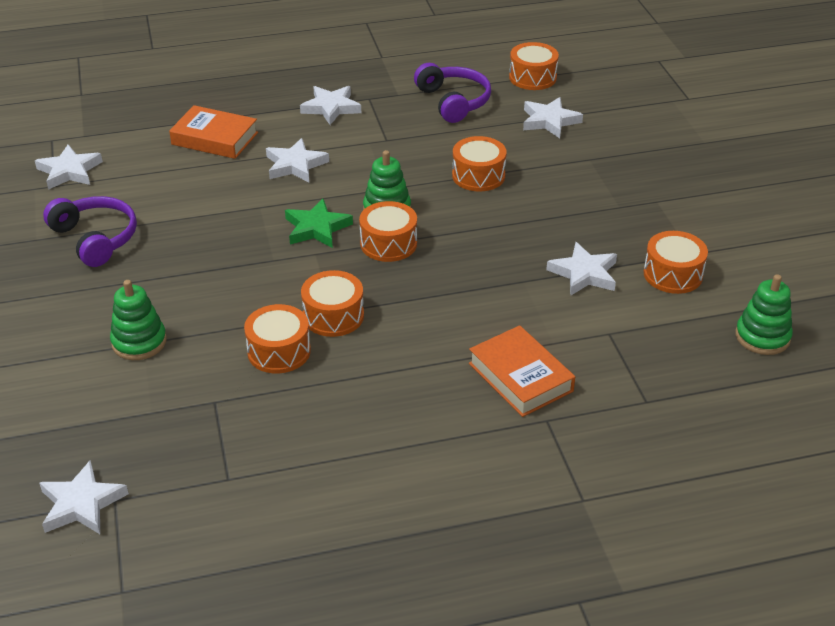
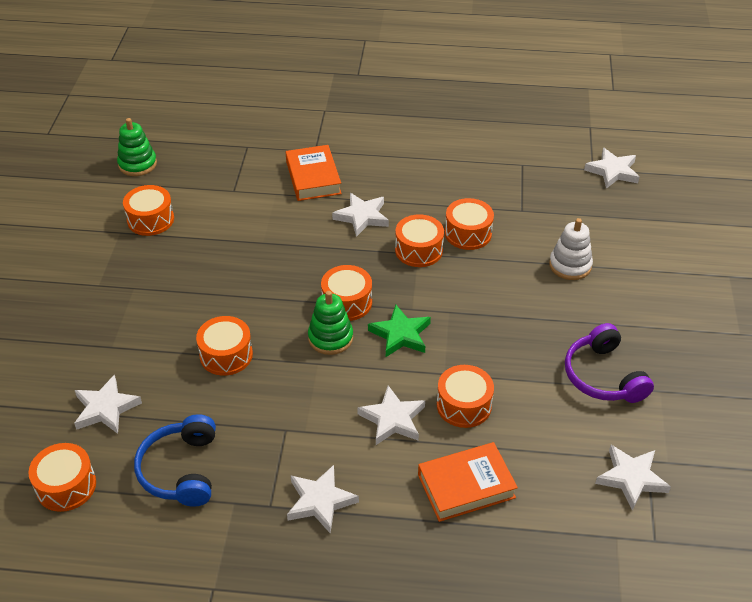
camera: 160 degrees left, 5 degrees up
(139, 342) = (570, 265): green stacking toy -> white stacking toy
(215, 138) = (466, 486): orange book -> orange book turned 60 degrees counterclockwise
(232, 187) = (464, 405): none -> orange drum
(453, 101) = (181, 470): purple headphones -> blue headphones
(584, 273) = (213, 236): white star -> white star (362, 217)

